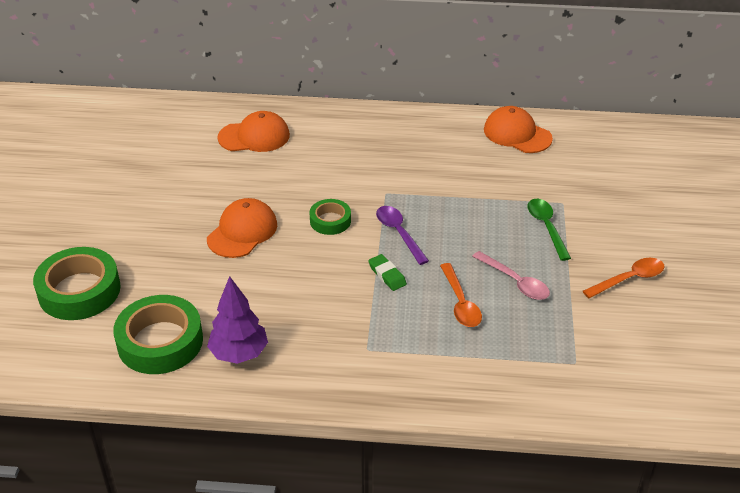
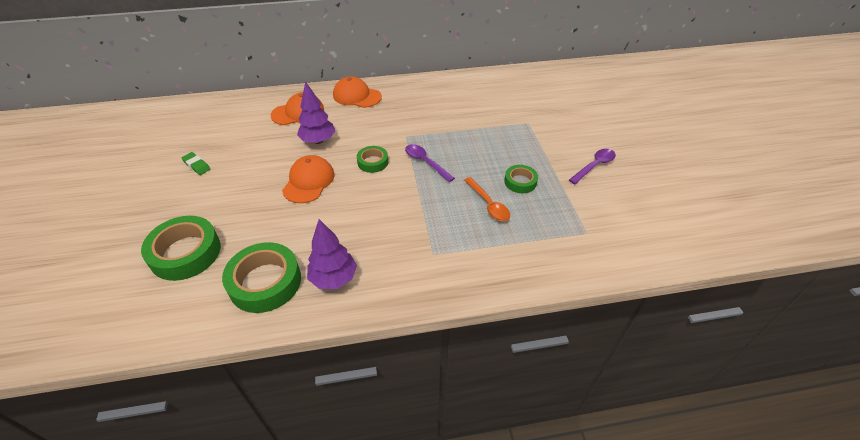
camera: 15 degrees left, 5 degrees up
(269, 180) = (318, 141): none -> purple tree
(387, 275) = (428, 194): green eraser -> green eraser (197, 165)
(515, 282) = (520, 182): pink spoon -> green tape
(517, 134) = (480, 84): orange cap -> orange cap (357, 96)
(546, 227) = (525, 141): green spoon -> none
(629, 279) = (594, 166): orange spoon -> purple spoon

